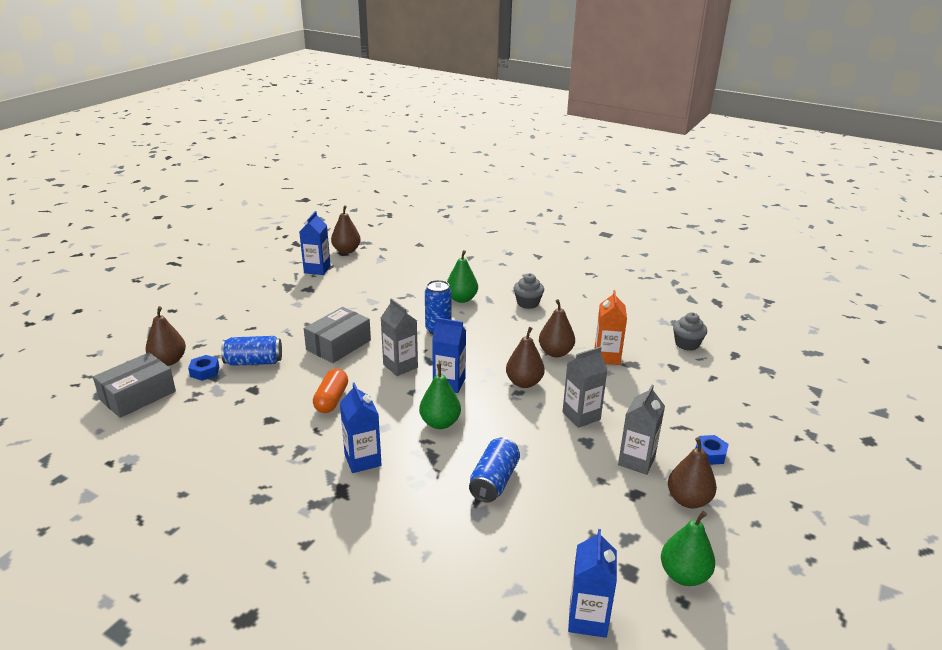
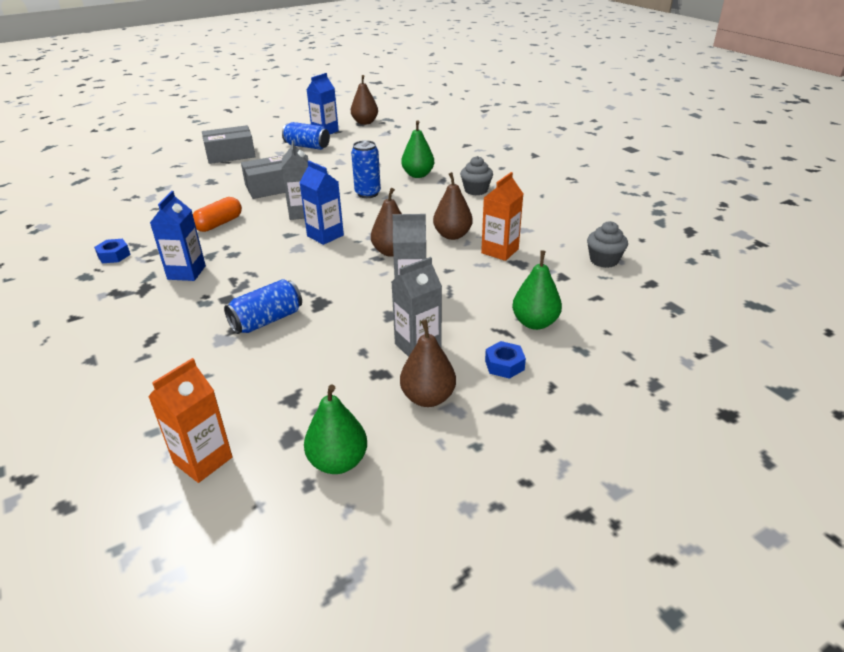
camera: 30 degrees right, 5 degrees up
(138, 395) = (98, 188): grey box -> grey box (230, 154)
(168, 361) = (144, 171): brown pear -> none
(204, 372) = (158, 183): blue nut -> blue nut (114, 255)
(254, 362) = (198, 185): blue can -> blue can (307, 146)
(440, 423) = (280, 263): green pear -> green pear (535, 323)
(588, 619) = (203, 460): blue carton -> orange carton

